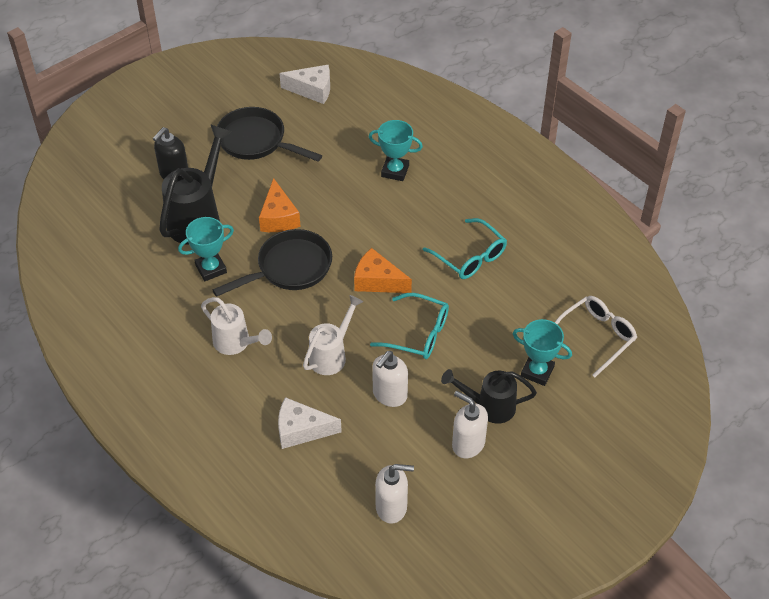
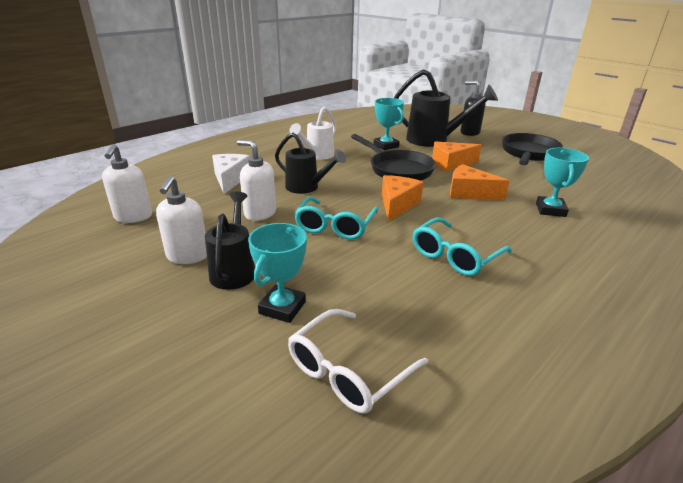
camera: 85 degrees right, 20 degrees down
(312, 90) = (615, 171): white cheese -> none
(331, 355) = (306, 187): white watering can -> black watering can
(355, 219) = (469, 193): none -> orange cheese
(468, 444) = (187, 256): white soap dispenser -> white soap dispenser turned 150 degrees clockwise
(596, 336) = (348, 371): white glasses -> white glasses turned 90 degrees clockwise

